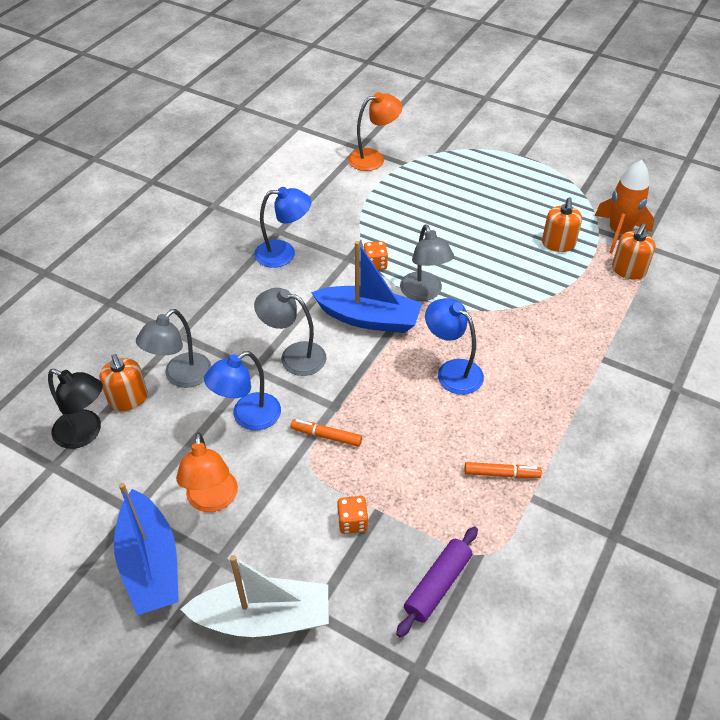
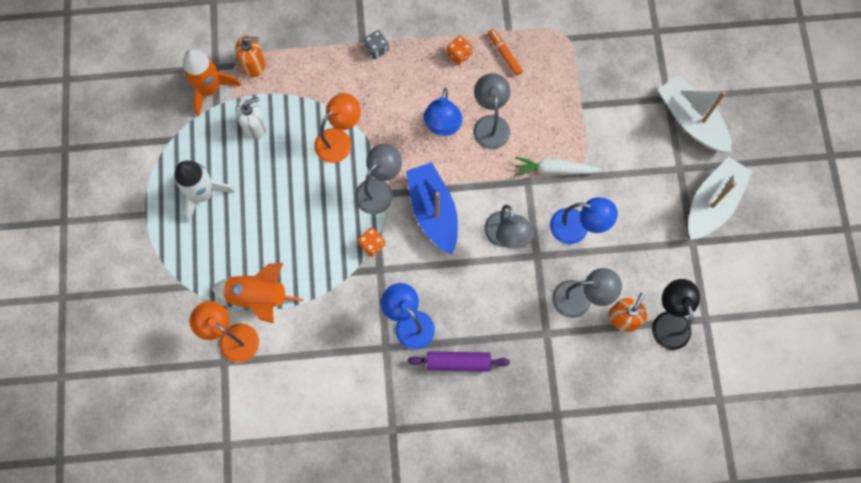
camera: 125 degrees left, 25 degrees up
(150, 563) = (712, 203): blue boat -> white boat
(212, 500) = (649, 202): orange lamp -> orange lamp (339, 140)
(326, 436) = (554, 169): orange marker -> white carrot
(352, 522) = (600, 114): orange dice -> orange dice (459, 55)
(393, 183) = (258, 297): none -> orange rocket
(424, 412) = (490, 124): none -> grey lamp
(437, 585) = (603, 47): purple rolling pin -> purple rolling pin (458, 362)
(513, 190) = (203, 194): none -> white rocket
(558, 244) = (254, 126): orange soap dispenser -> white soap dispenser
(585, 365) = (376, 49): none -> grey dice

